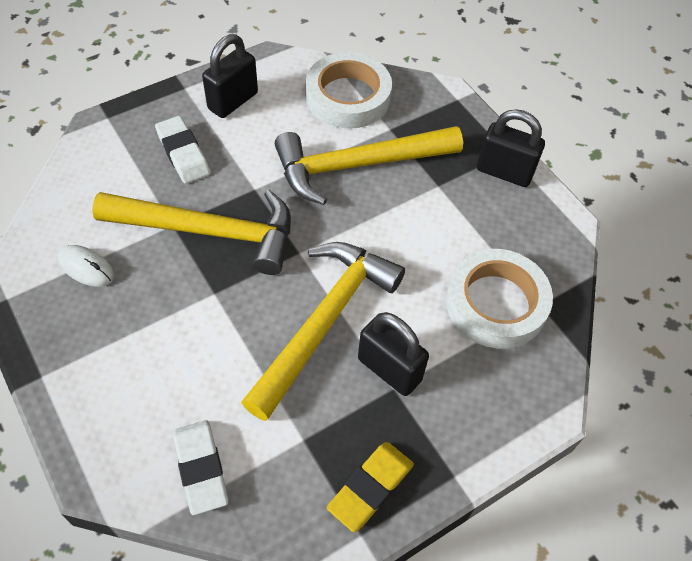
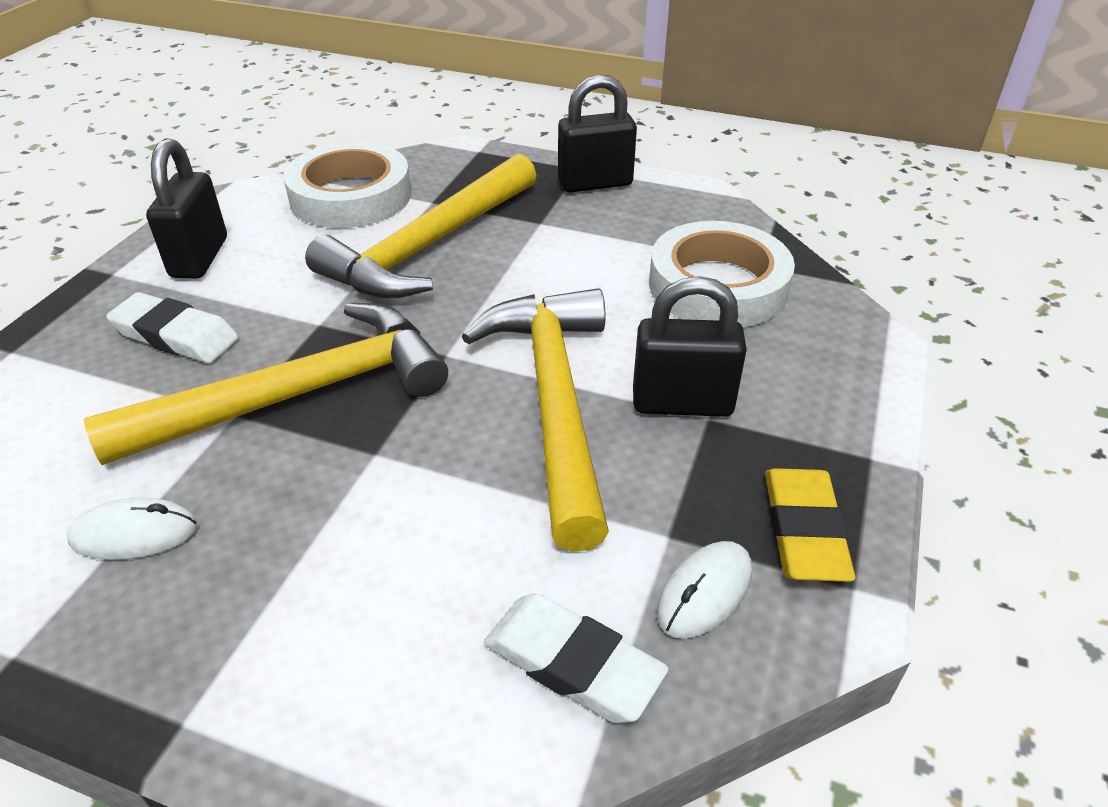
camera: 35 degrees left, 15 degrees down
(289, 481) = (705, 592): none -> white mouse

